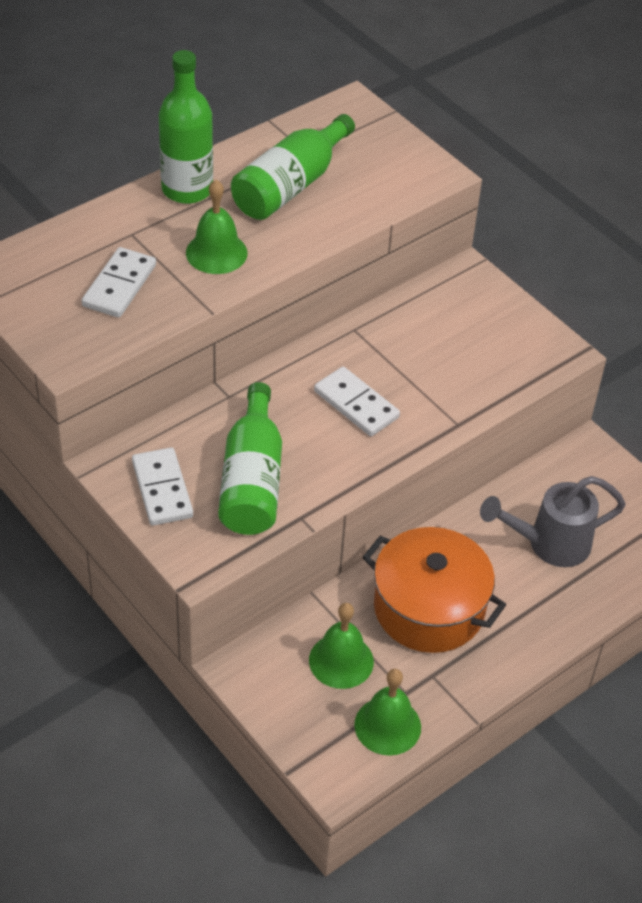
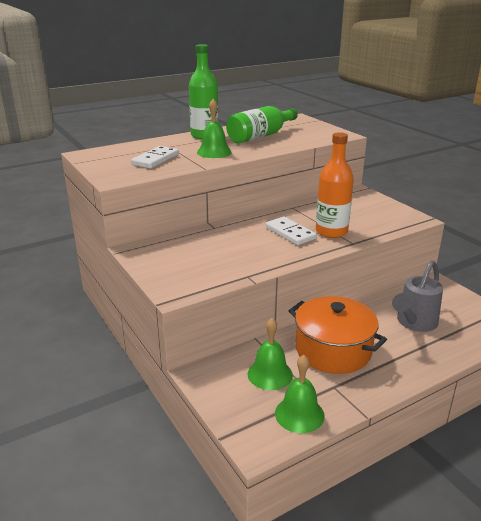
camera: 10 degrees right, 20 degrees down
(162, 489) = (163, 260): white domino -> none
(252, 480) = (220, 259): green bottle -> none
(423, 396) = (331, 232): none -> orange bottle
(549, 544) = (414, 323): grey watering can -> grey watering can turned 45 degrees counterclockwise

